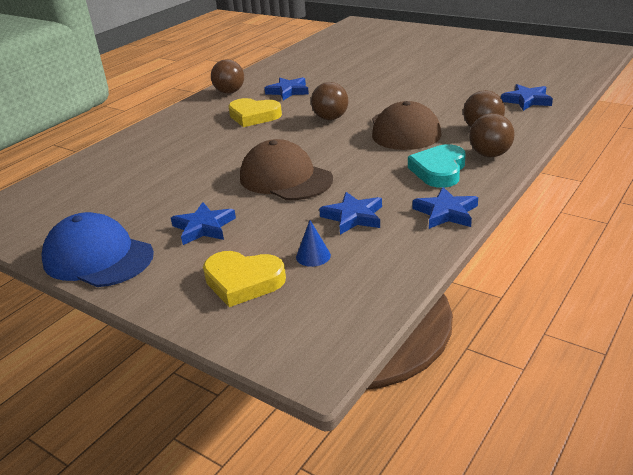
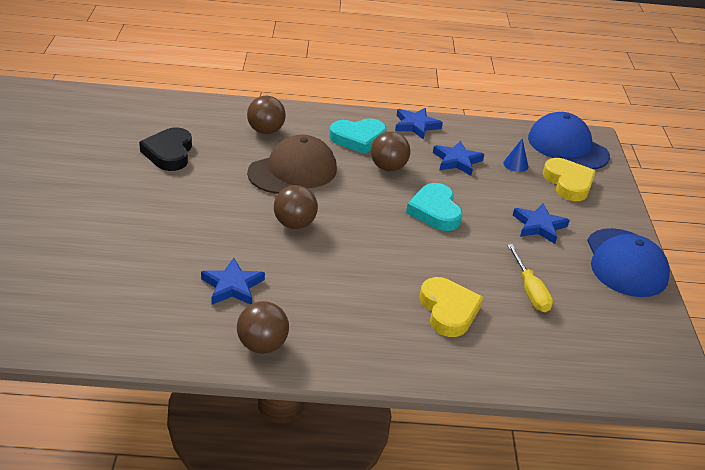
camera: 130 degrees left, 5 degrees up
(144, 190) = (530, 291): none -> yellow screwdriver
(254, 116) = (324, 286): yellow heart -> yellow heart (448, 310)
(285, 178) = (435, 211): brown cap -> turquoise heart
(313, 322) = (567, 147): none -> blue cap
(467, 90) = (169, 153): none -> black heart
(490, 155) = (313, 121): brown ball -> brown ball (388, 167)
(527, 100) = (184, 117): blue star -> none

